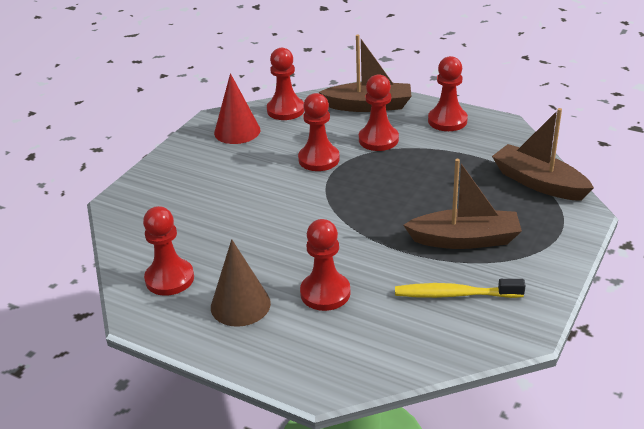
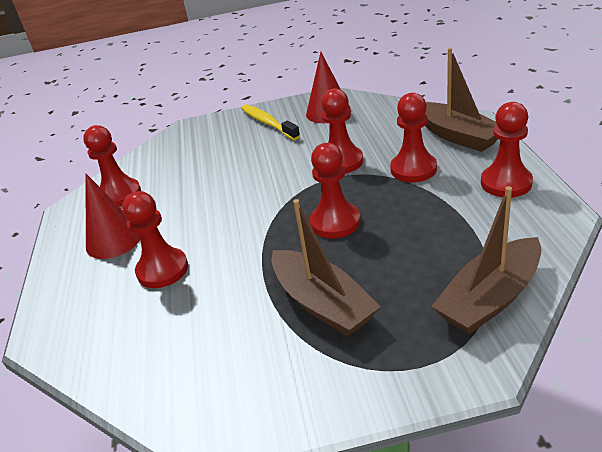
camera: 55 degrees right, 0 degrees up
(240, 305) = (114, 240): brown cone -> red cone
(285, 110) = (387, 110): red pawn -> red pawn (335, 222)
(454, 294) = (227, 345): yellow toothbrush -> yellow toothbrush (268, 123)
(538, 183) = (490, 298): brown boat -> brown boat turned 135 degrees counterclockwise

